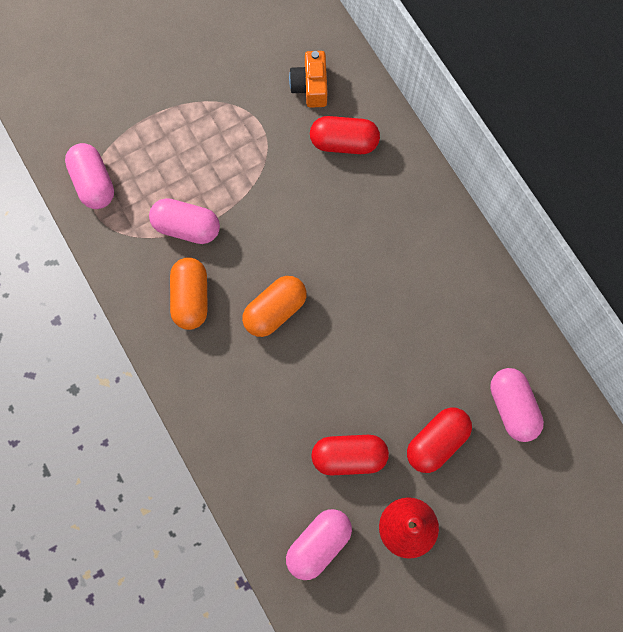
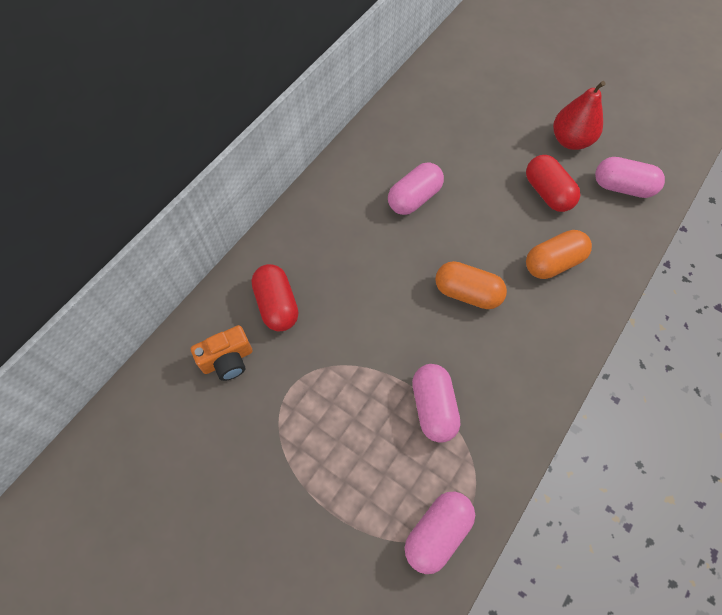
camera: 115 degrees left, 10 degrees down
(191, 298) = (498, 368): orange capsule -> orange capsule (553, 263)
(437, 442) = (498, 144): red capsule -> none
(512, 408) = (443, 110): pink capsule -> pink capsule (414, 198)

